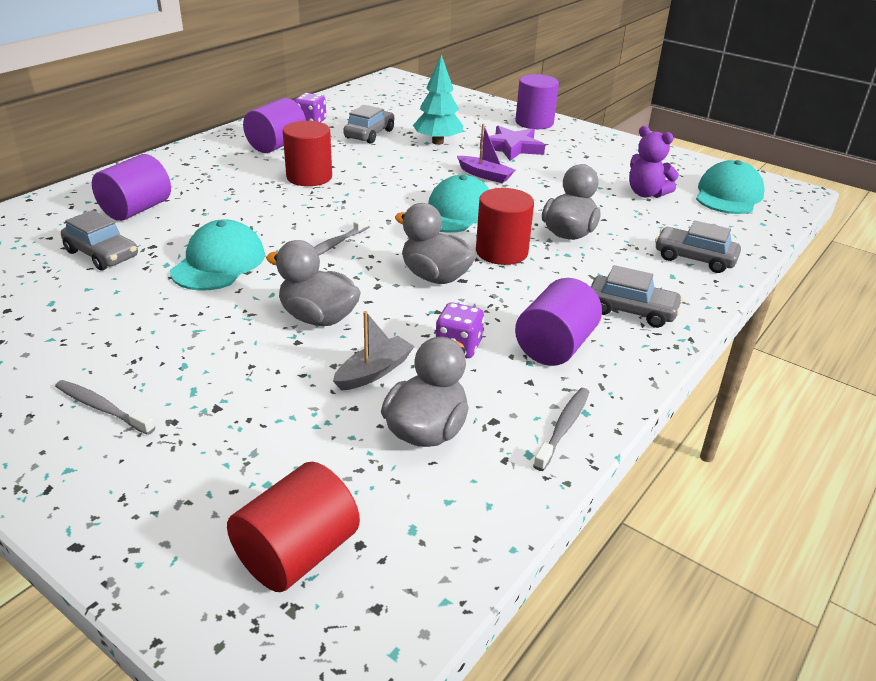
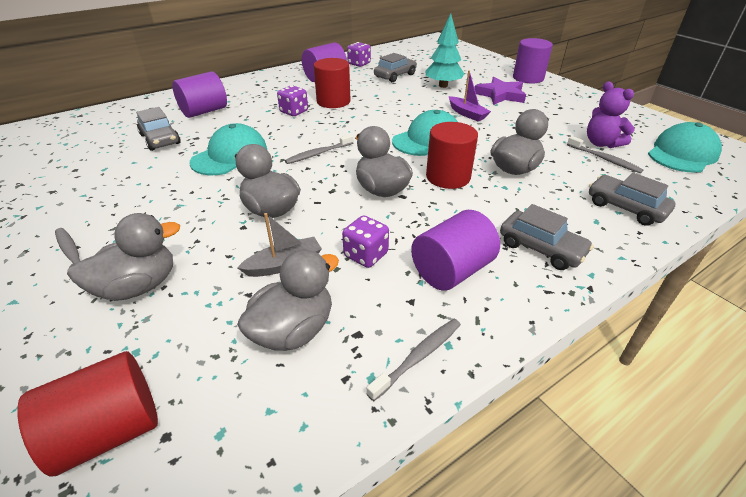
camera: 20 degrees right, 5 degrees up
(218, 424) = (138, 286): none -> grey duck
(265, 196) = (294, 112): none -> purple dice
(655, 210) = (604, 159): none -> grey toothbrush

